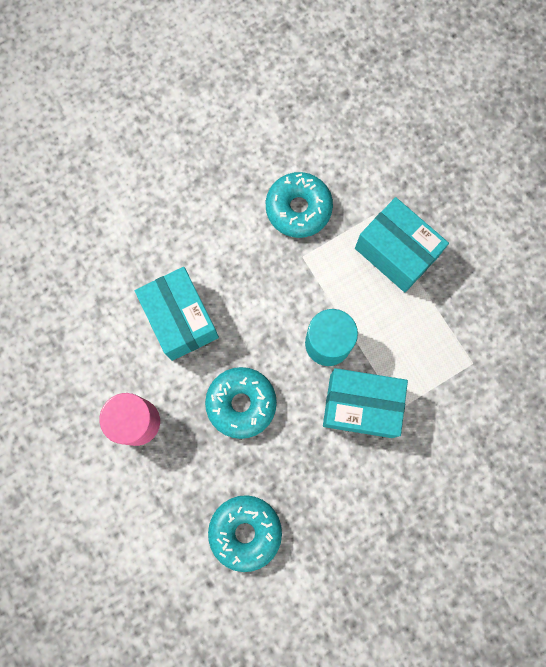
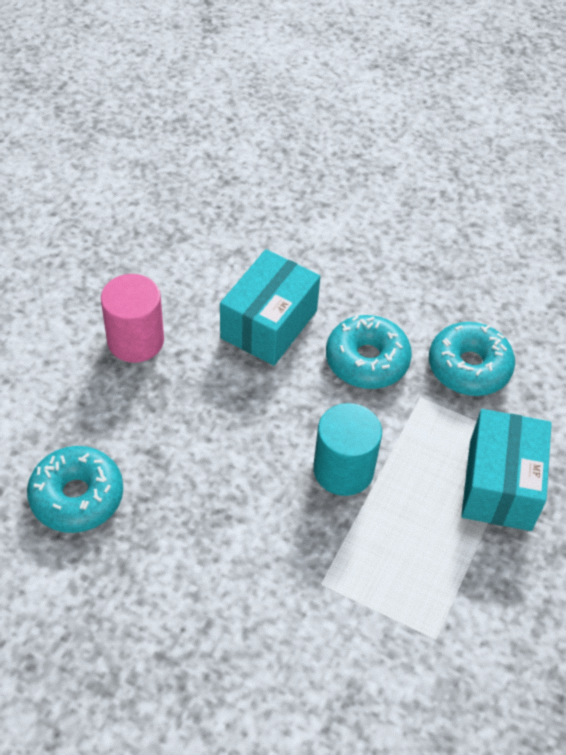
camera: 55 degrees right, 25 degrees down
(241, 403) = (217, 421): turquoise donut -> turquoise donut (367, 360)
(361, 406) = (296, 540): turquoise box -> none

